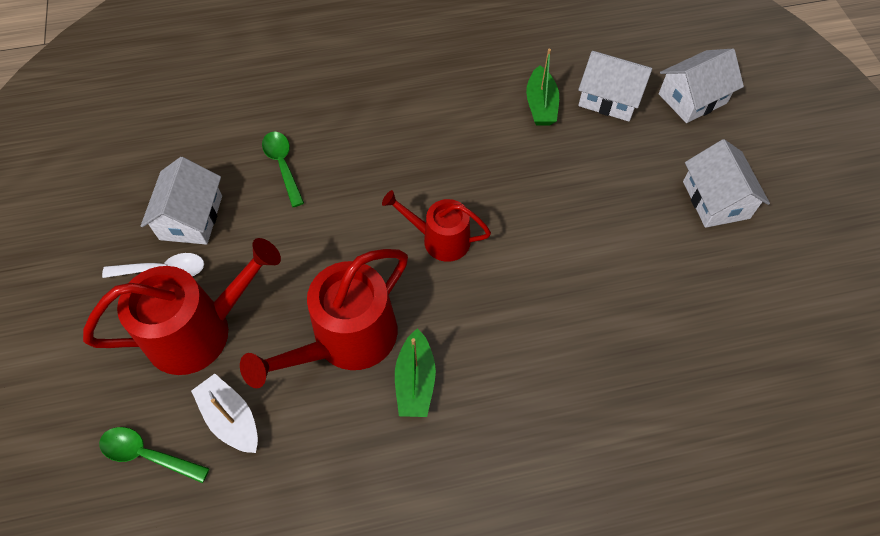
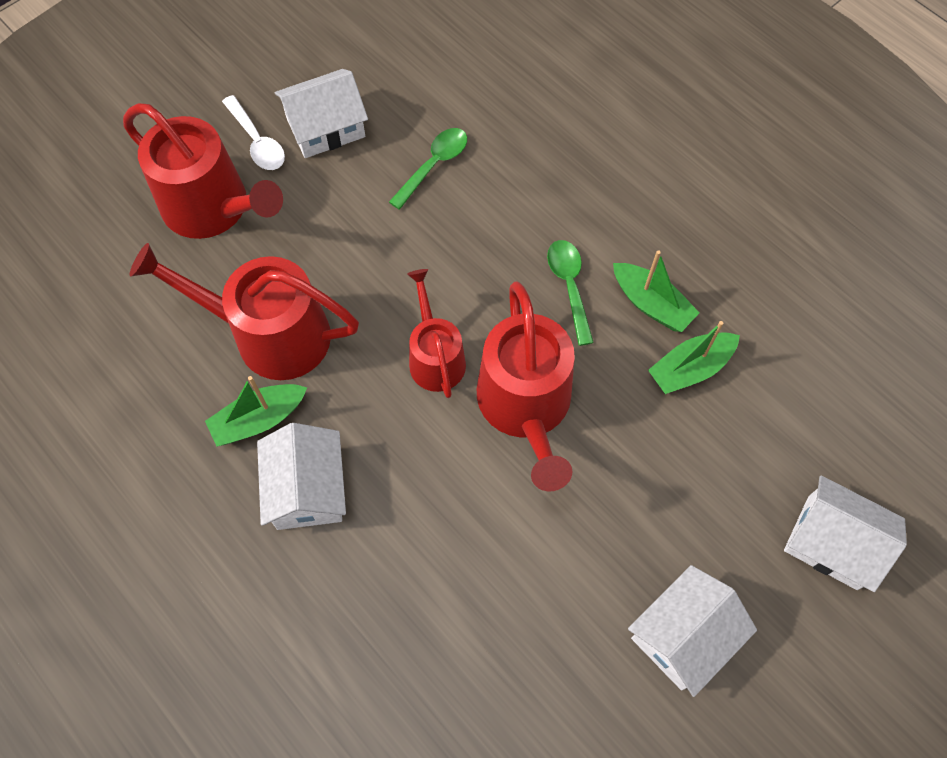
camera: 60 degrees right, 5 degrees up
(148, 455) = (79, 243): green spoon -> green spoon (569, 287)
(231, 418) = (142, 285): white boat -> none
(482, 101) = (651, 304): none -> green boat
(512, 204) = (526, 406): none -> red watering can
(609, 98) = (758, 441): white house -> white house (307, 489)

